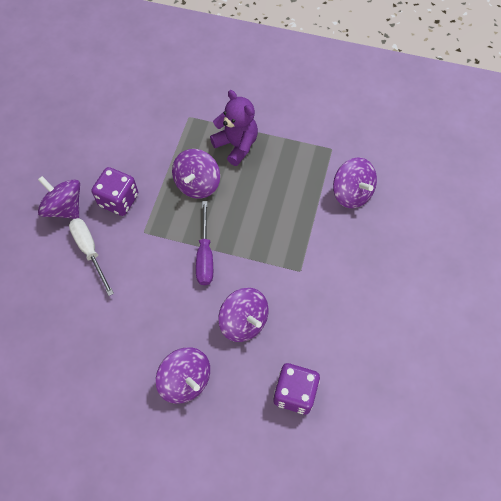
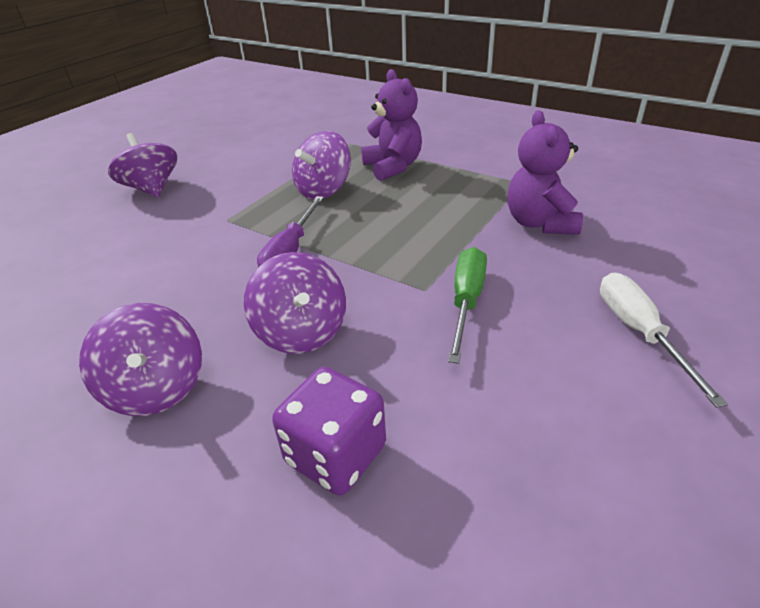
camera: 20 degrees right, 25 degrees down
(90, 251) = (147, 226): white screwdriver -> white screwdriver (639, 332)
(118, 200) = (218, 191): purple dice -> none
(326, 275) = (466, 301): none -> green screwdriver
(352, 193) = (540, 223): purple spinning top -> purple teddy bear

